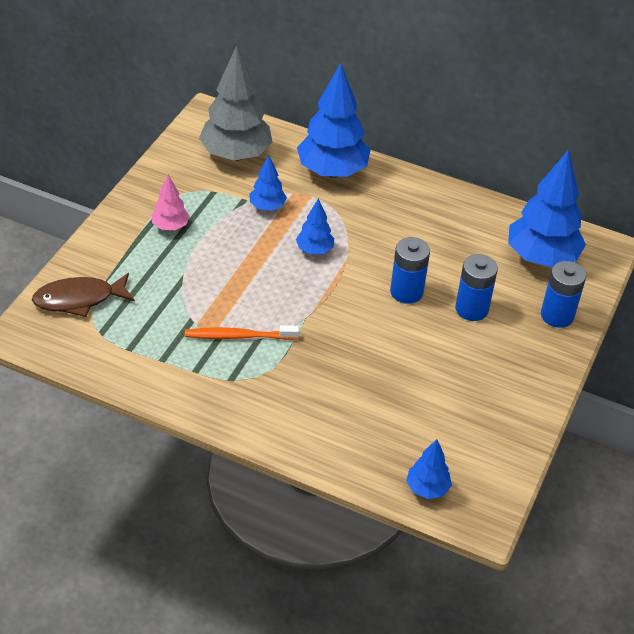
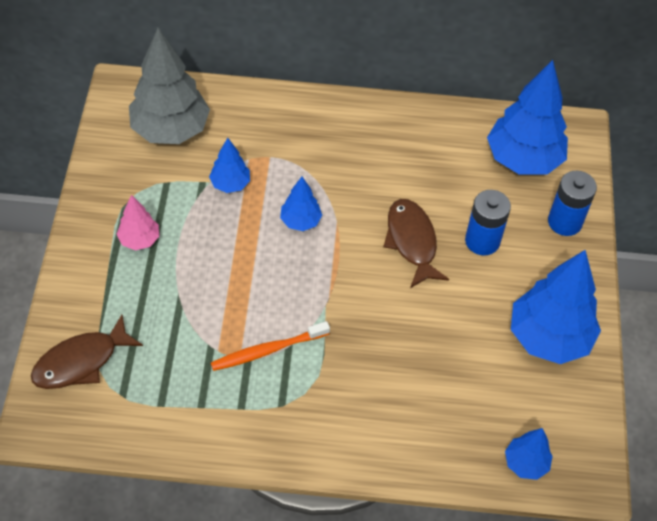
camera: 20 degrees left, 10 degrees up
(332, 171) = (278, 120): blue tree -> blue tree (548, 337)
(406, 292) = (412, 241): blue battery -> brown fish

